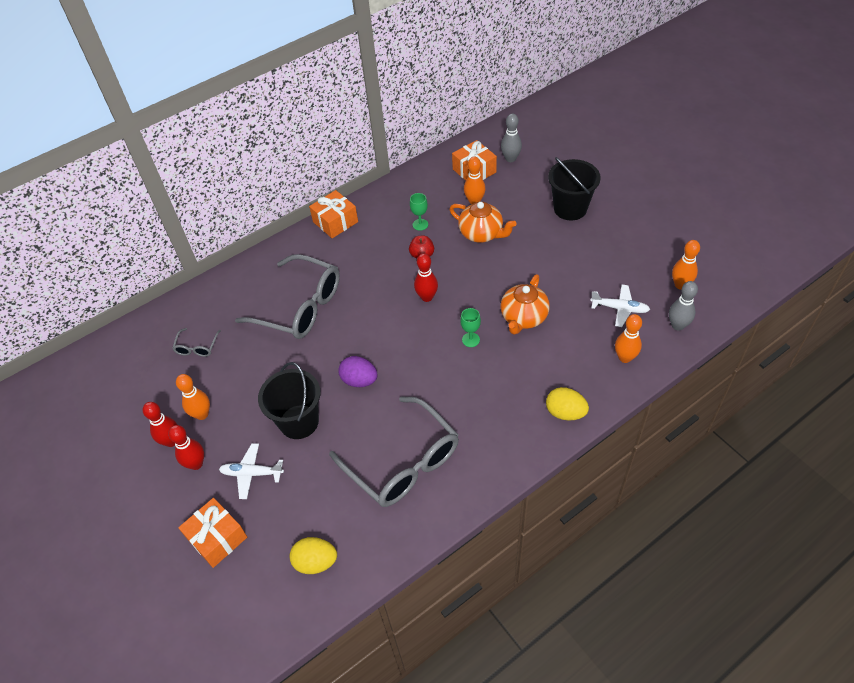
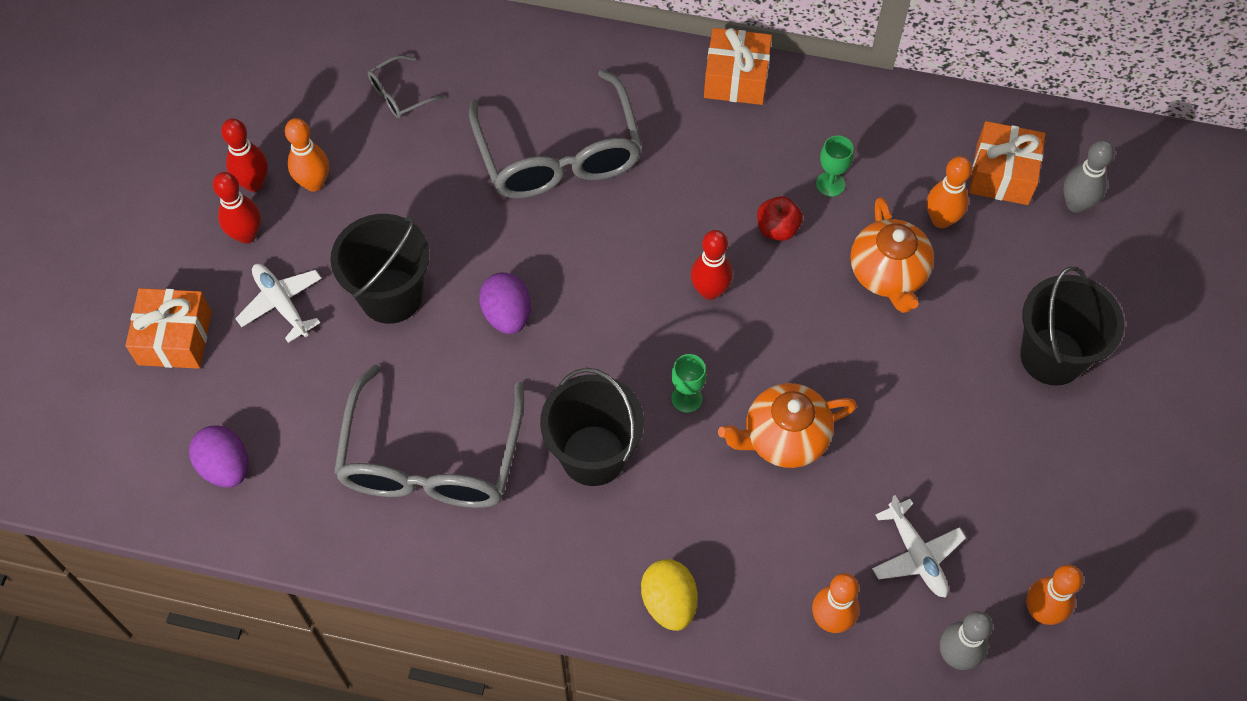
camera: 45 degrees right, 10 degrees up
(316, 562) = (225, 467): yellow egg -> purple egg
(465, 393) = (593, 455): none -> black bucket

